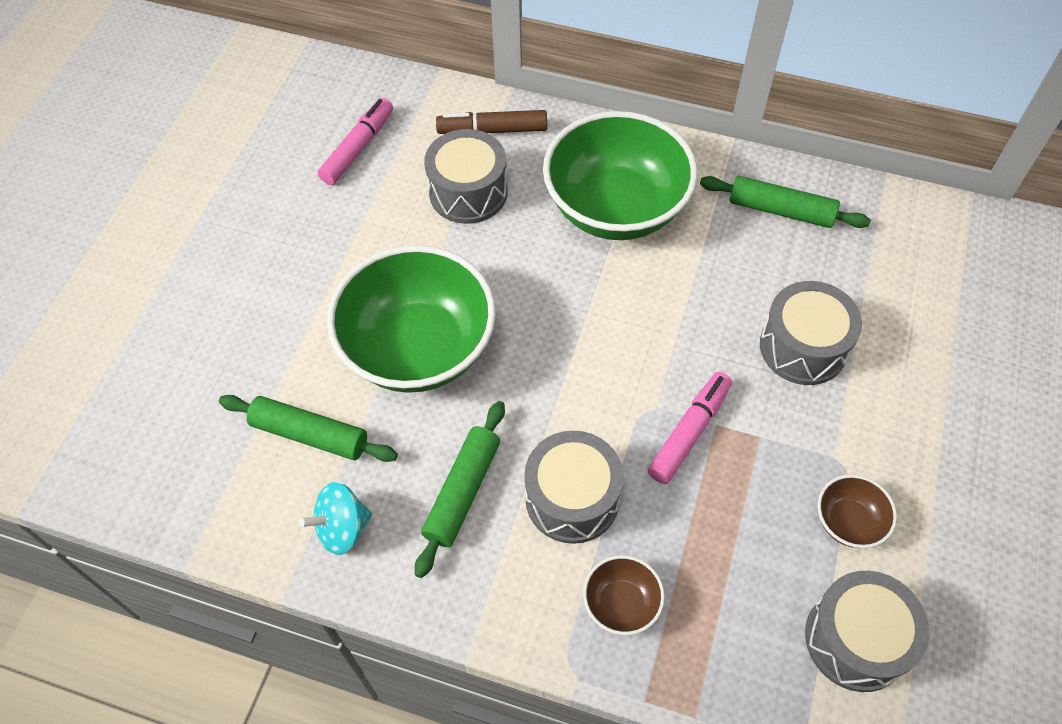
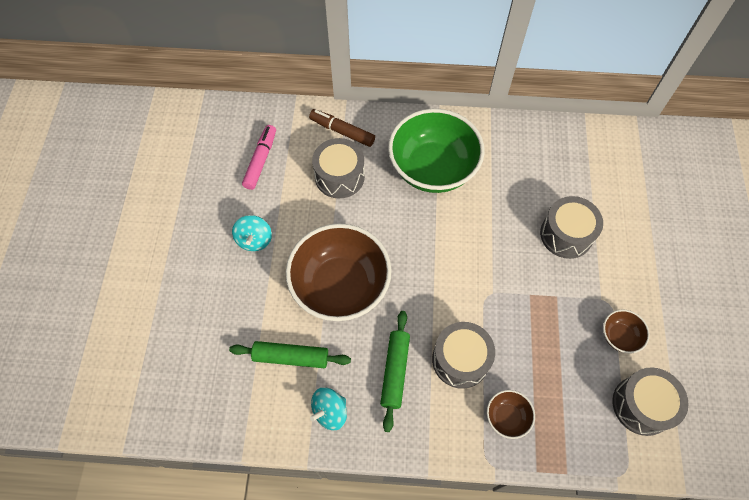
camera: 15 degrees left, 5 degrees up
(312, 256) = (254, 240): none -> turquoise spinning top
(418, 348) = (340, 286): green bowl -> brown bowl
(493, 130) = (342, 131): brown marker -> brown marker turned 45 degrees clockwise
(689, 432) = (516, 303): pink marker -> none
(781, 210) = (530, 150): green rolling pin -> none

